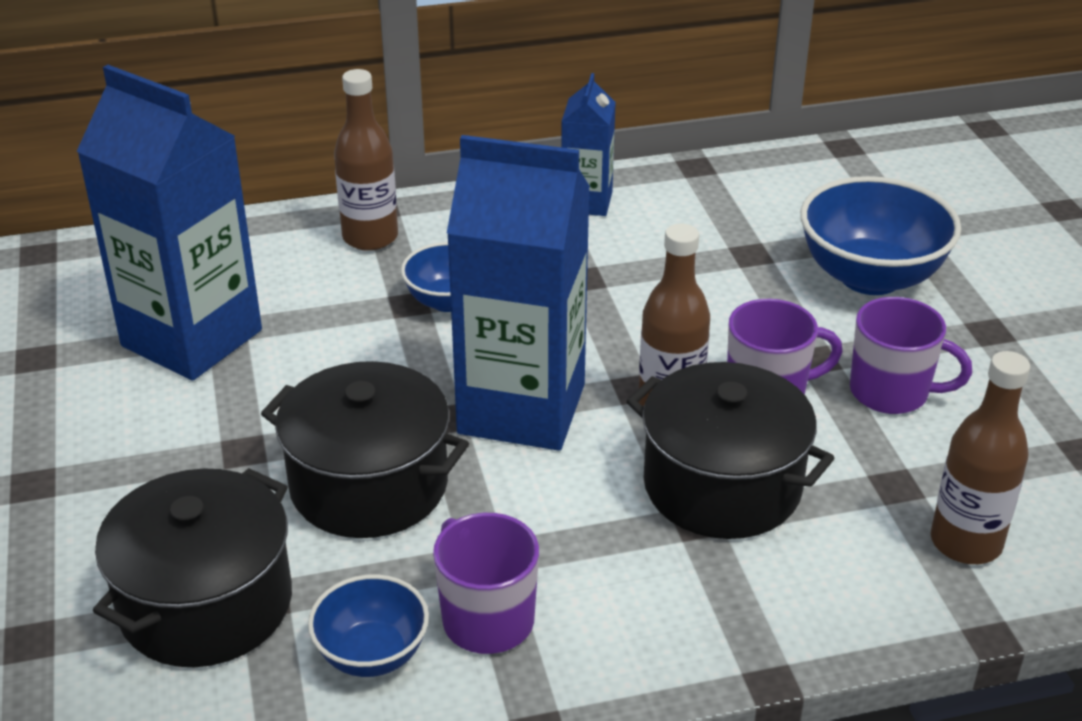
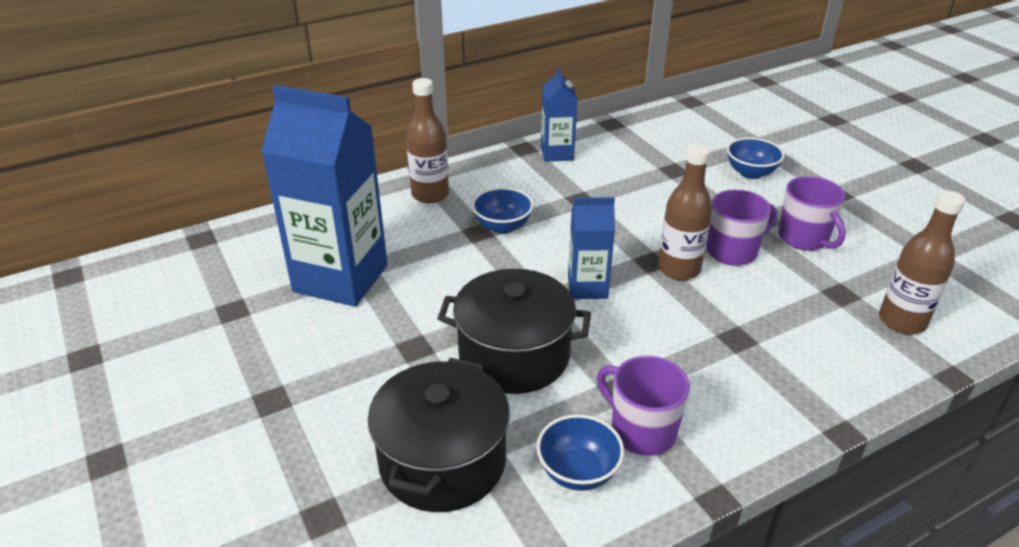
camera: 15 degrees left, 0 degrees up
(521, 409) = (587, 287): blue carton -> blue carton, size x0.52
(722, 486) = (739, 313): black pot -> none
(870, 277) = (750, 173): blue bowl -> blue bowl, size x0.57
(891, 392) = (804, 238): purple mug -> purple mug turned 60 degrees clockwise

